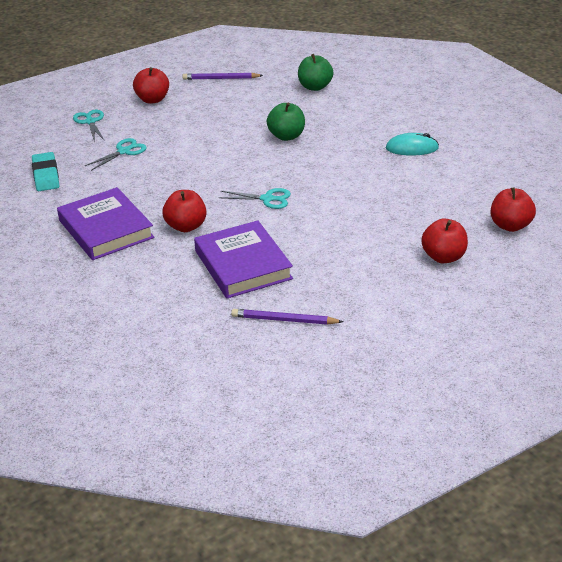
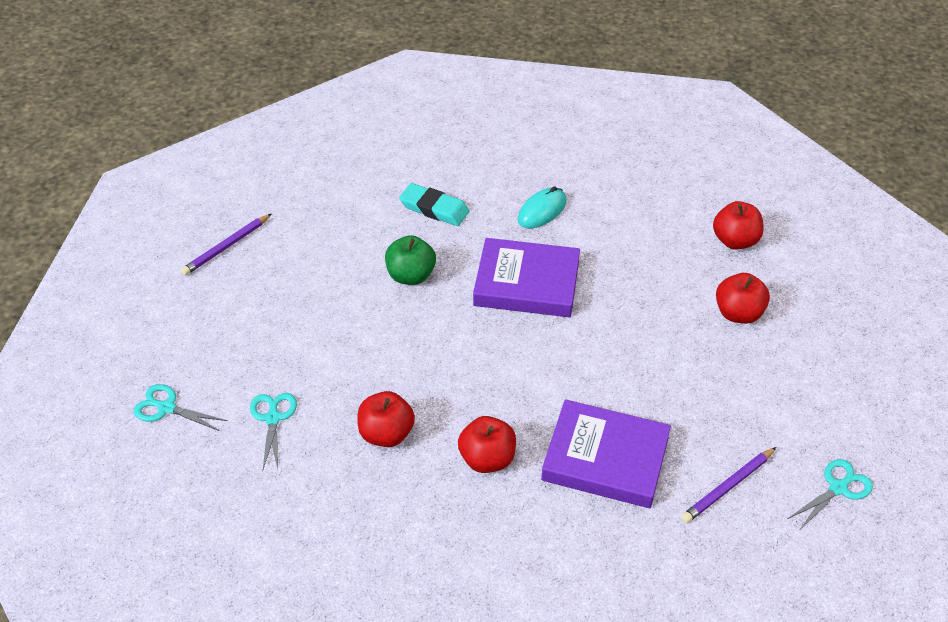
camera: 50 degrees left, 10 degrees up
(46, 175) = (234, 518): turquoise eraser -> turquoise eraser (434, 208)
(106, 229) = (415, 530): purple book -> purple book (527, 283)
(152, 99) = (193, 326): red apple -> red apple (386, 434)
(267, 199) = (509, 365): turquoise scissors -> turquoise scissors (838, 488)
(315, 87) = (344, 194): green apple -> none

